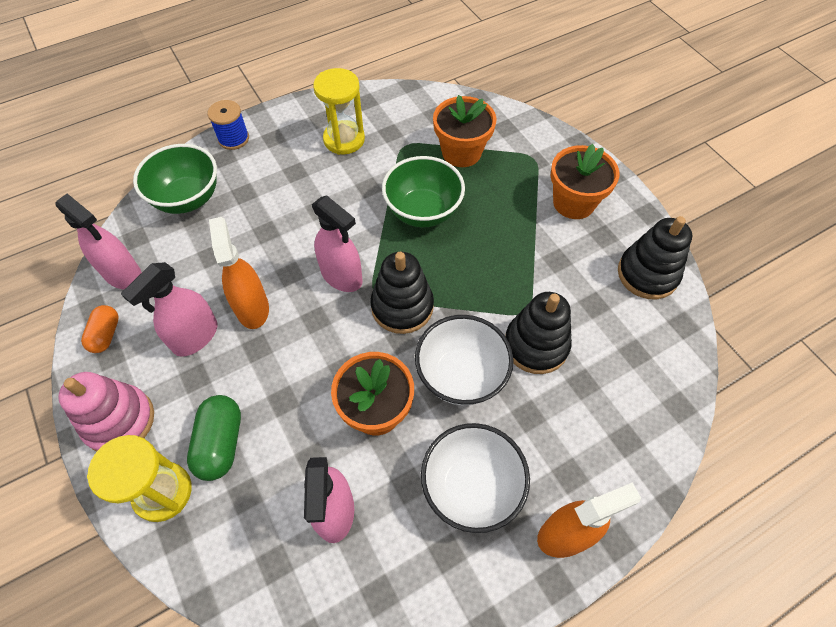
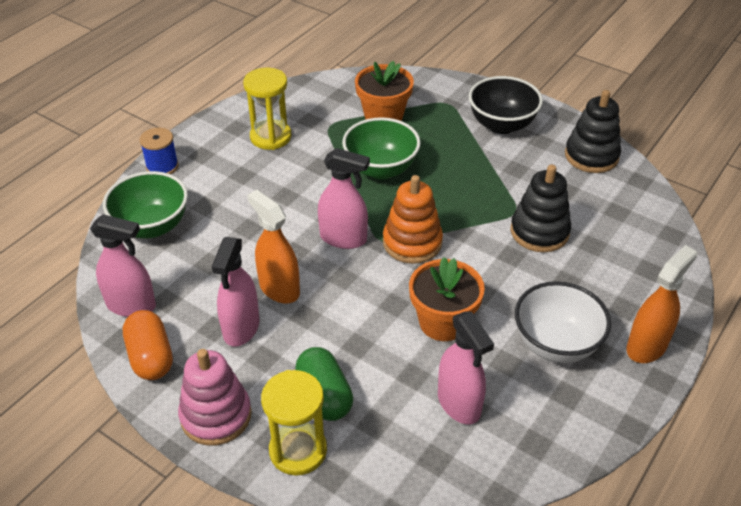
camera: 25 degrees left, 15 degrees down
(106, 334) = (151, 357): orange capsule -> orange capsule, size x1.51
(402, 307) = (412, 242): black stacking toy -> orange stacking toy
(461, 375) = (495, 273): white bowl -> none
(573, 202) = (502, 125): orange flower pot -> black bowl

